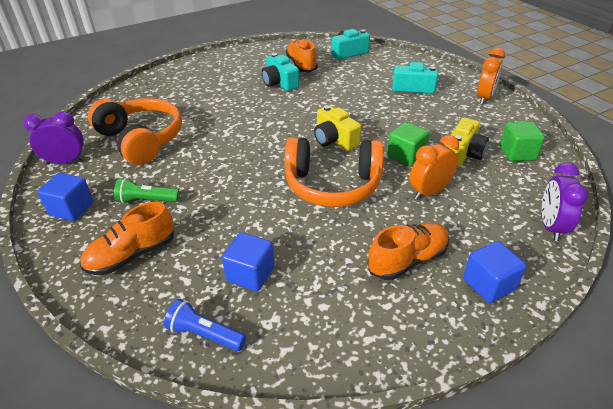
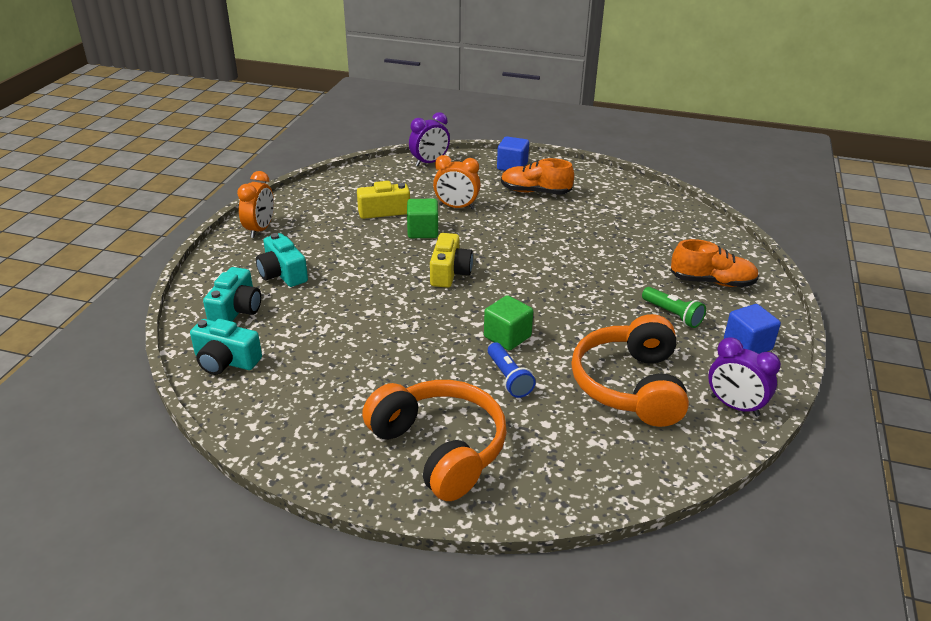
camera: 135 degrees left, 5 degrees down
(204, 334) = (692, 223): blue flashlight -> blue flashlight (509, 378)
(250, 274) = (637, 232): blue cube -> none
(279, 83) = (384, 368): turquoise camera -> turquoise camera (236, 310)
(301, 65) = (312, 380): orange shoe -> none
(332, 185) = (511, 245): orange headphones -> orange headphones (439, 448)
(484, 98) = (260, 229): orange clock -> orange clock turned 120 degrees clockwise
(517, 153) = (350, 191): green cube -> green cube (507, 337)

